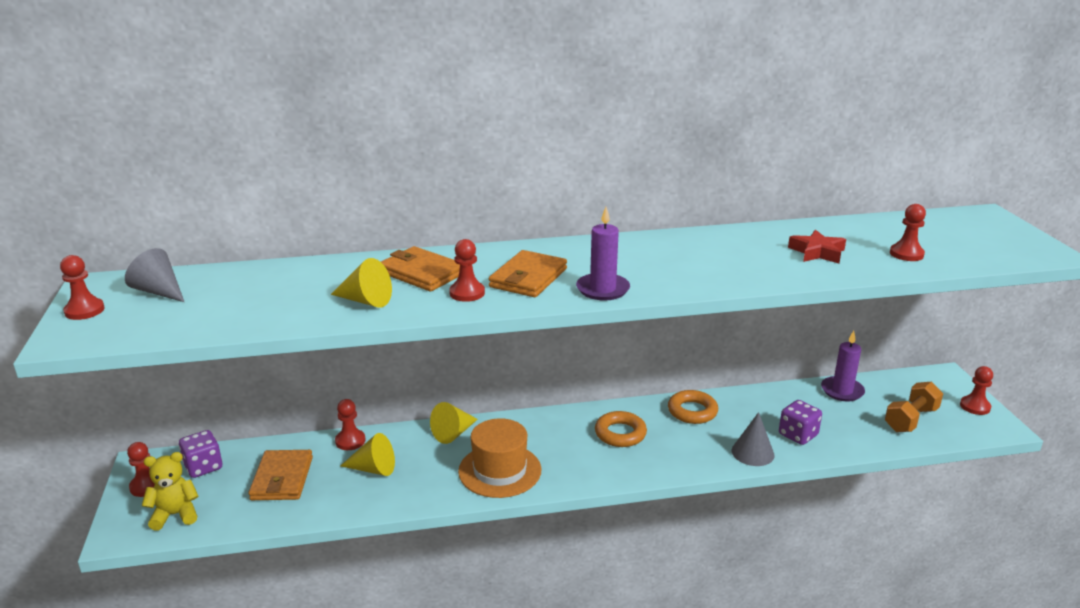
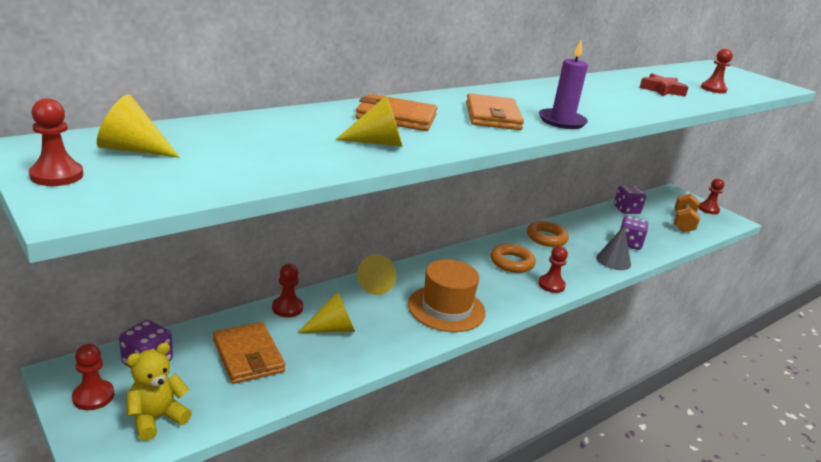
camera: 30 degrees left, 0 degrees up
(159, 291) = (132, 150): grey cone -> yellow cone
(467, 293) = (460, 130): red pawn -> red pawn (551, 285)
(842, 391) = (626, 210): purple candle -> purple dice

